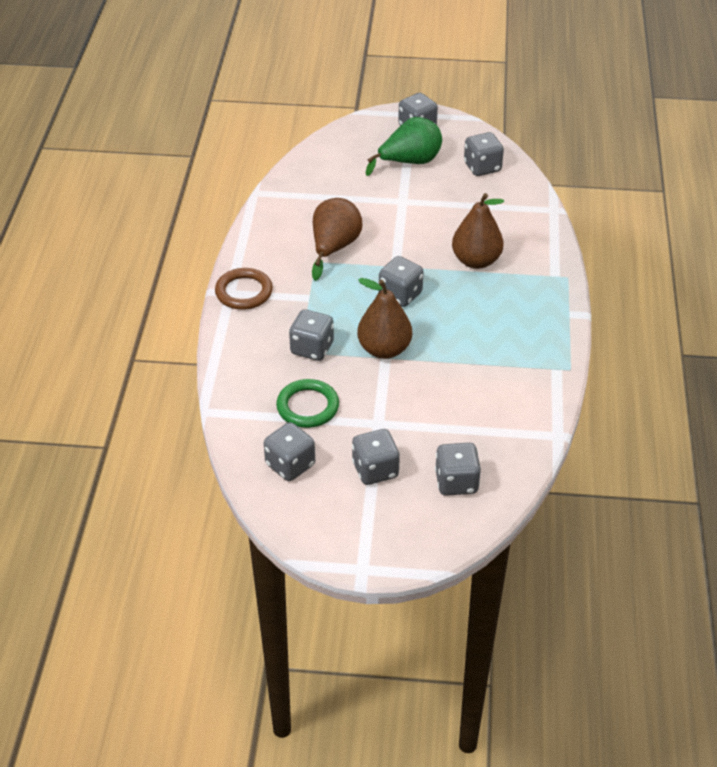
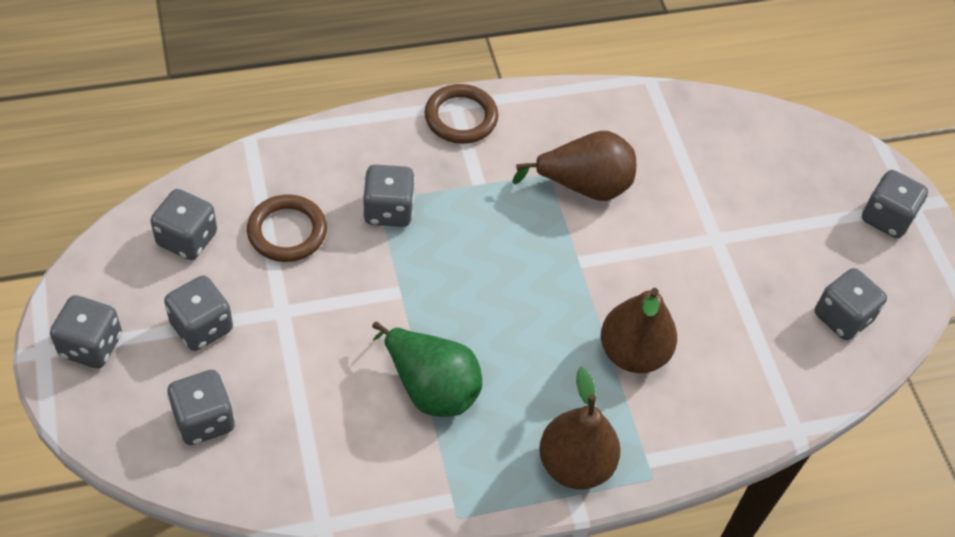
camera: 65 degrees right, 10 degrees up
(307, 406) = (287, 231): green ring -> brown ring
(384, 349) = (415, 286): brown pear -> brown pear (575, 464)
(400, 295) = (525, 280): grey dice -> grey dice (91, 345)
(409, 162) = (803, 227): green pear -> green pear (430, 387)

